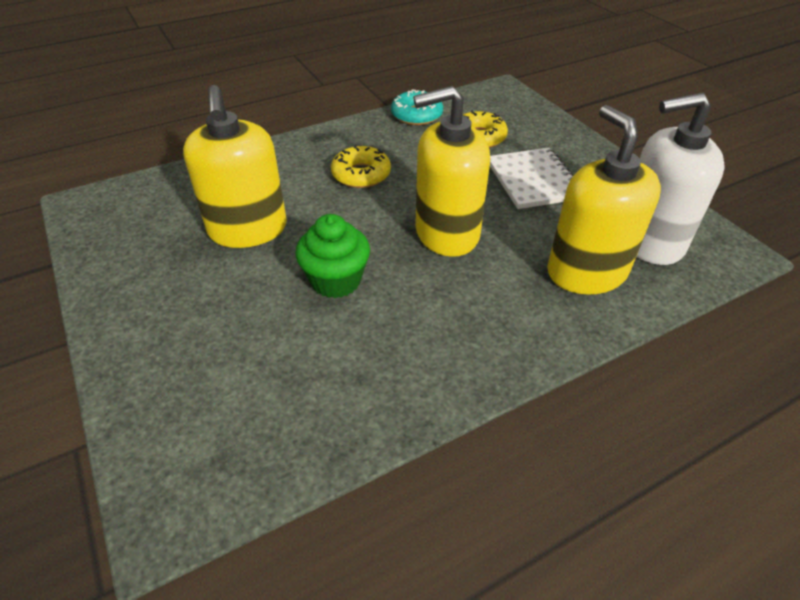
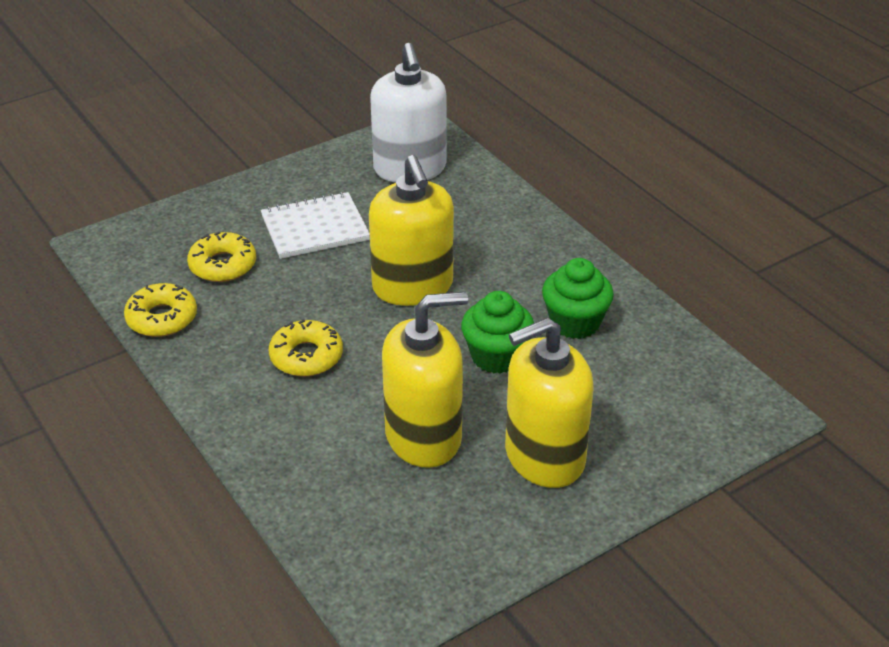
camera: 95 degrees left, 5 degrees down
(376, 346) = (575, 323): none -> green cupcake
(416, 115) = (162, 318): turquoise donut -> yellow donut
(586, 272) = (458, 205): yellow soap dispenser -> yellow soap dispenser (544, 457)

